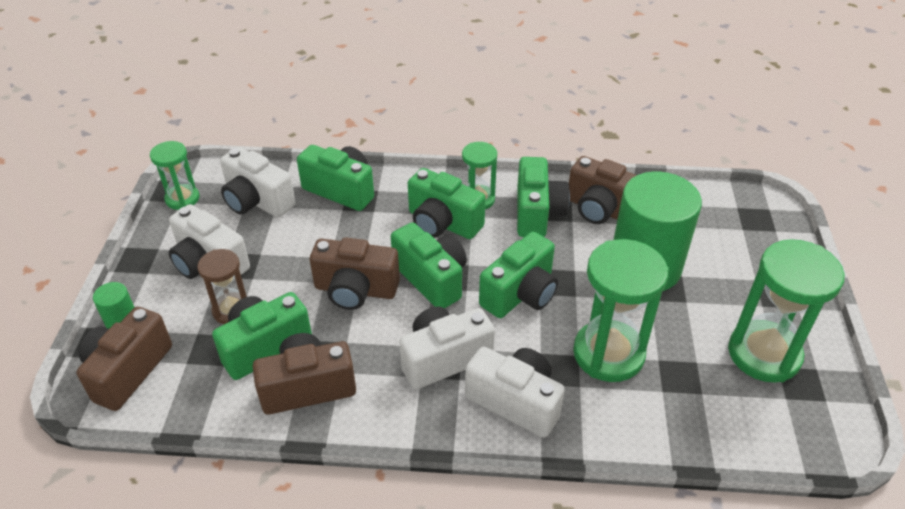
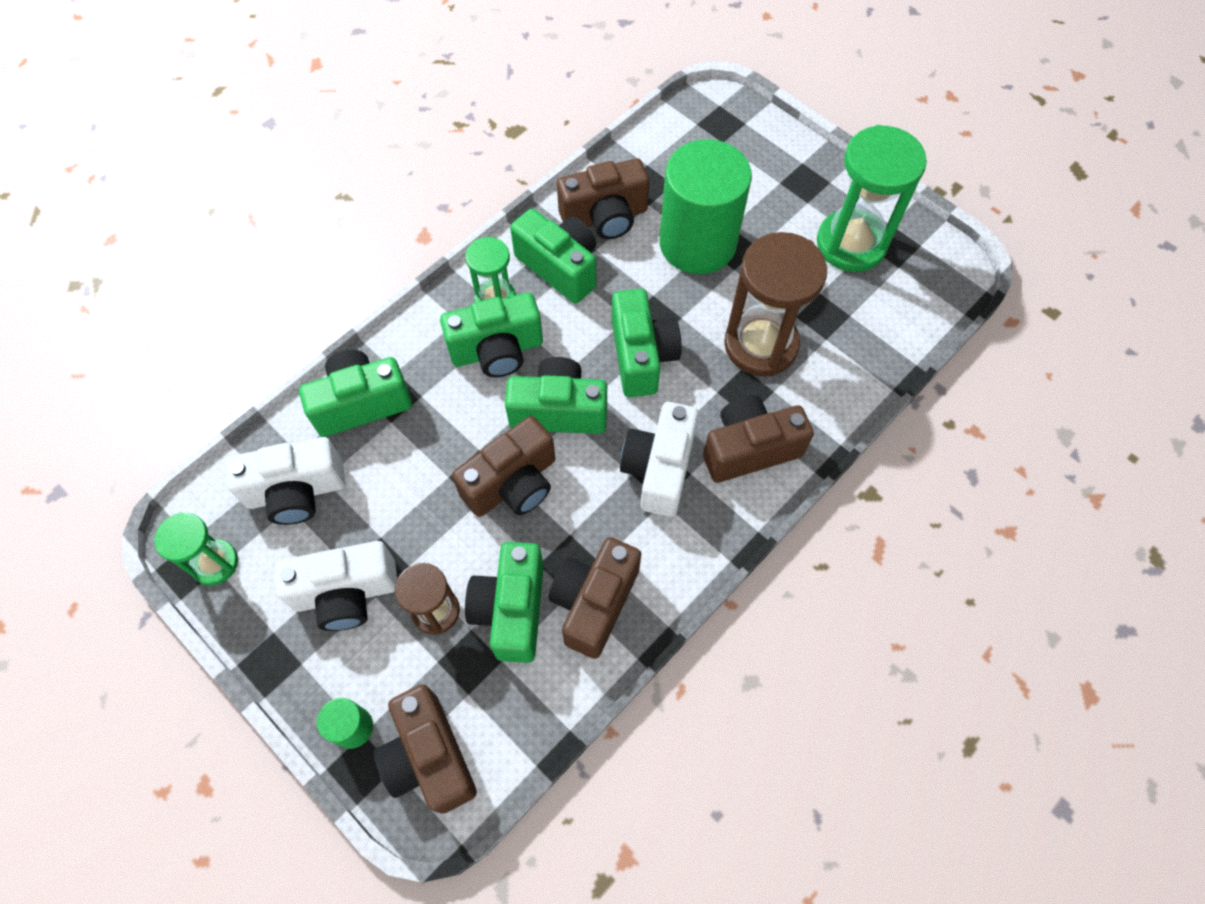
camera: 50 degrees left, 20 degrees up
(515, 401) = (749, 449): white camera -> brown camera
(608, 354) = (761, 345): green hourglass -> brown hourglass

